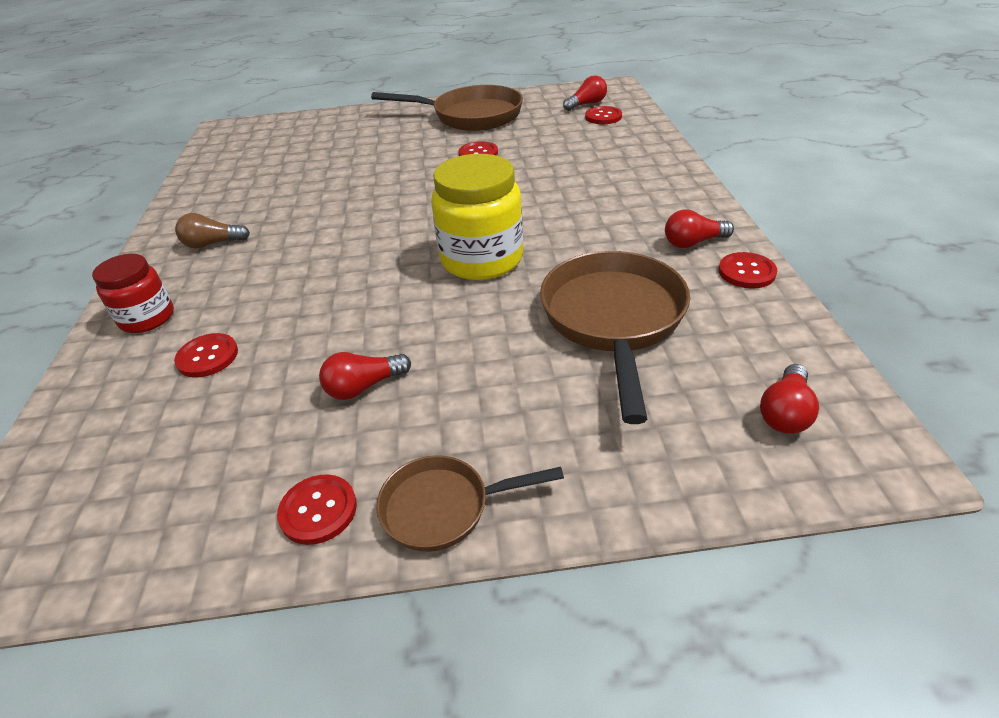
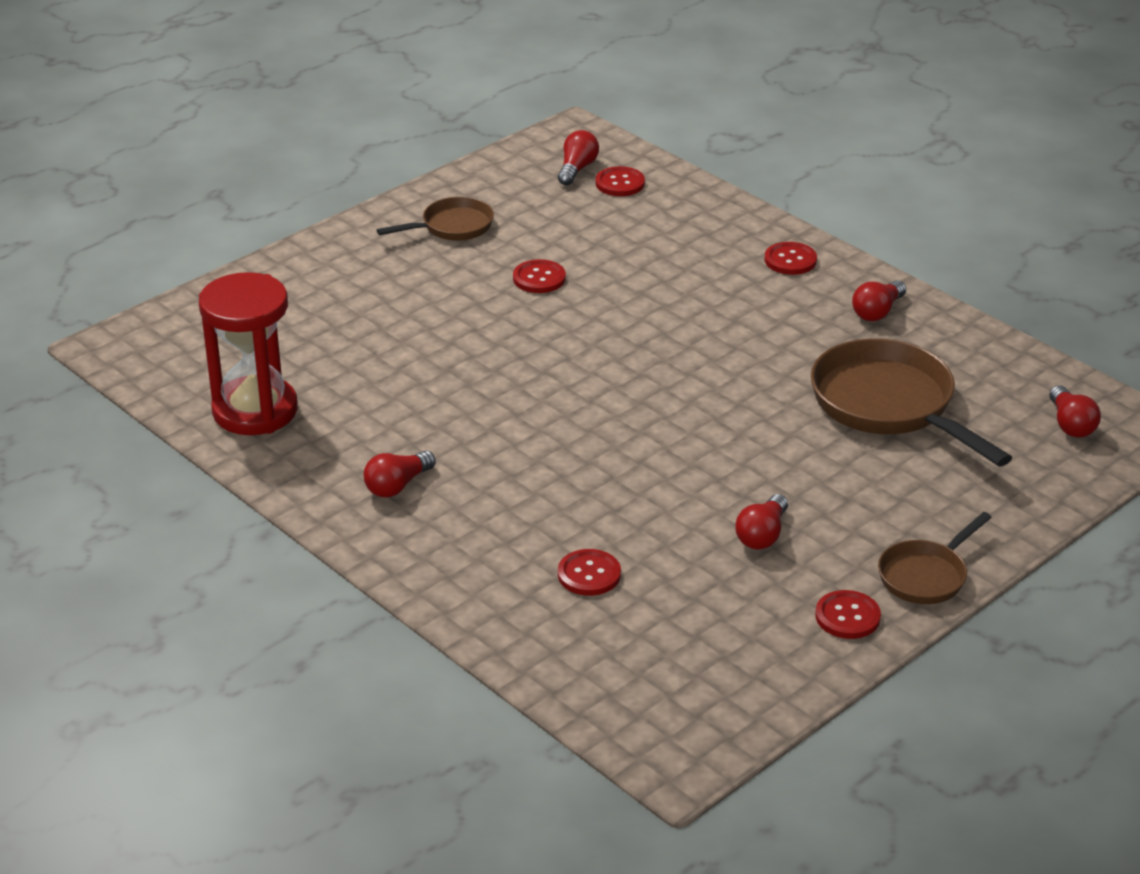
camera: 40 degrees left, 5 degrees down
(147, 318) = (465, 574): red jar -> none
(213, 244) = (397, 486): brown light bulb -> red light bulb
(224, 177) = (255, 411): none -> red hourglass
(471, 116) = (452, 227): brown pan -> brown pan, size x0.56
(482, 259) = (711, 396): yellow jar -> none
(746, 272) = (946, 325): red button -> red button (790, 260)

